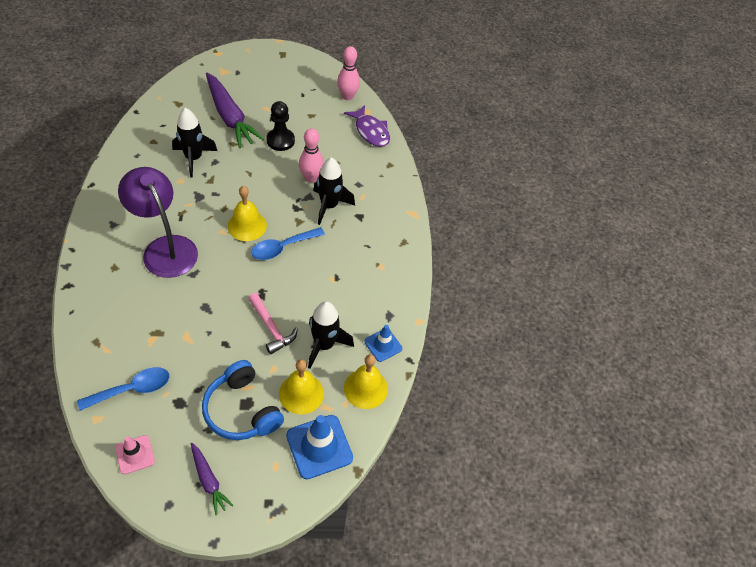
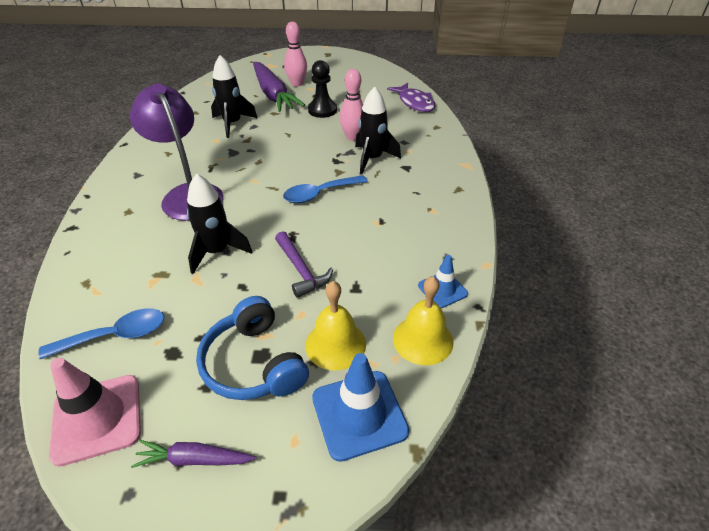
camera: 10 degrees right, 10 degrees down
(135, 454) = (97, 419): pink traffic cone -> pink traffic cone, size x1.69
(209, 481) = (194, 459): purple carrot -> purple carrot turned 120 degrees clockwise
(247, 225) = (281, 175): yellow bell -> none
(271, 328) = (301, 270): pink hammer -> purple hammer
(324, 345) = (366, 289): black rocket -> black rocket (217, 252)
(347, 96) = (390, 79): pink bowling pin -> pink bowling pin (297, 84)

